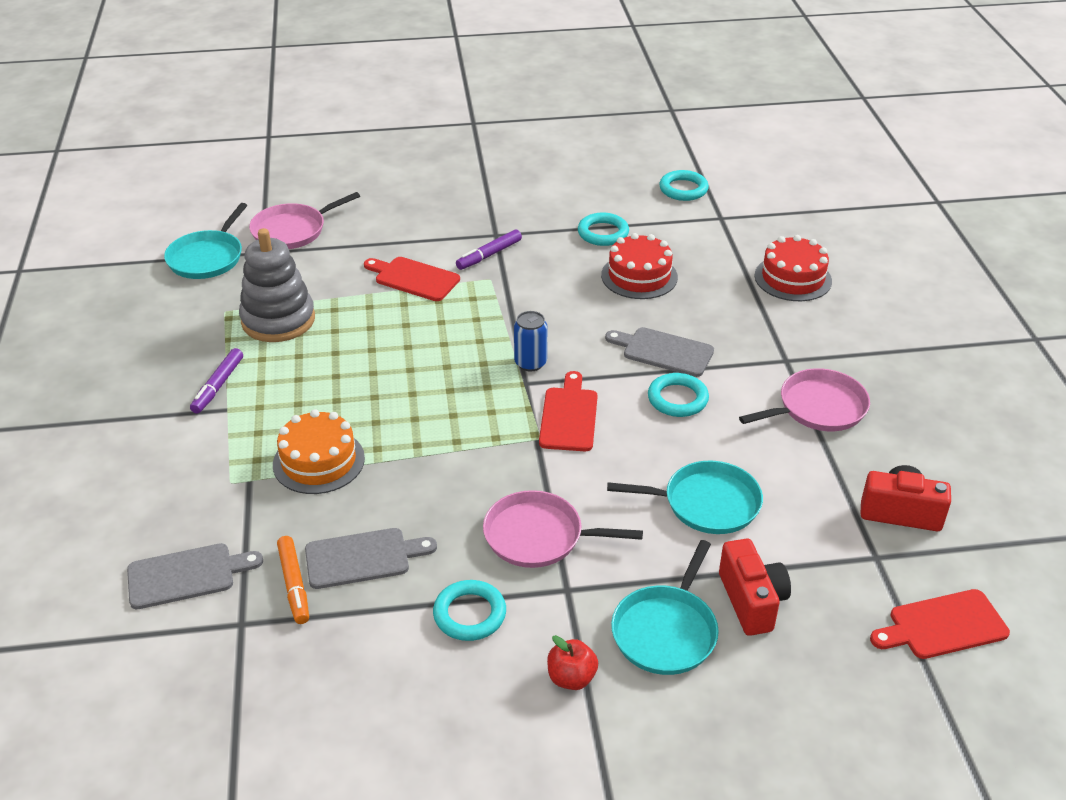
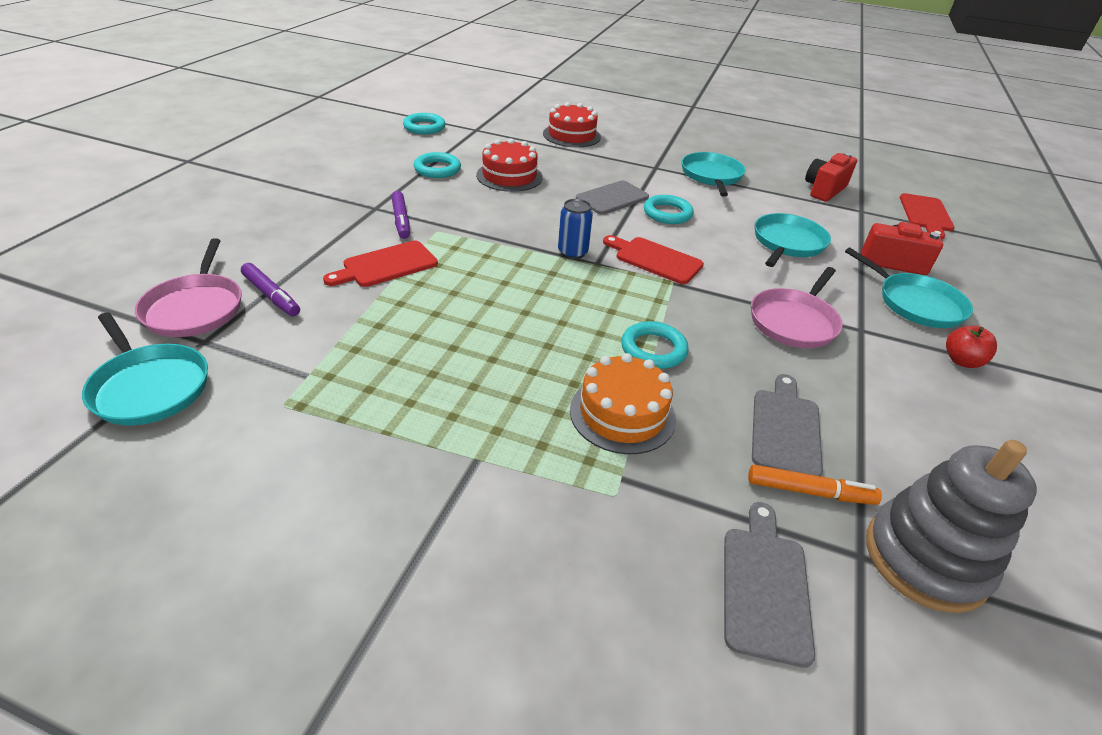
camera: 65 degrees left, 0 degrees up
(218, 386) = (426, 454): purple marker -> purple marker (271, 295)
(278, 320) = (351, 368): grey stacking toy -> grey stacking toy (925, 559)
(469, 614) = (879, 388): turquoise ring -> turquoise ring (653, 349)
(818, 408) = (711, 176): pink pan -> turquoise pan

